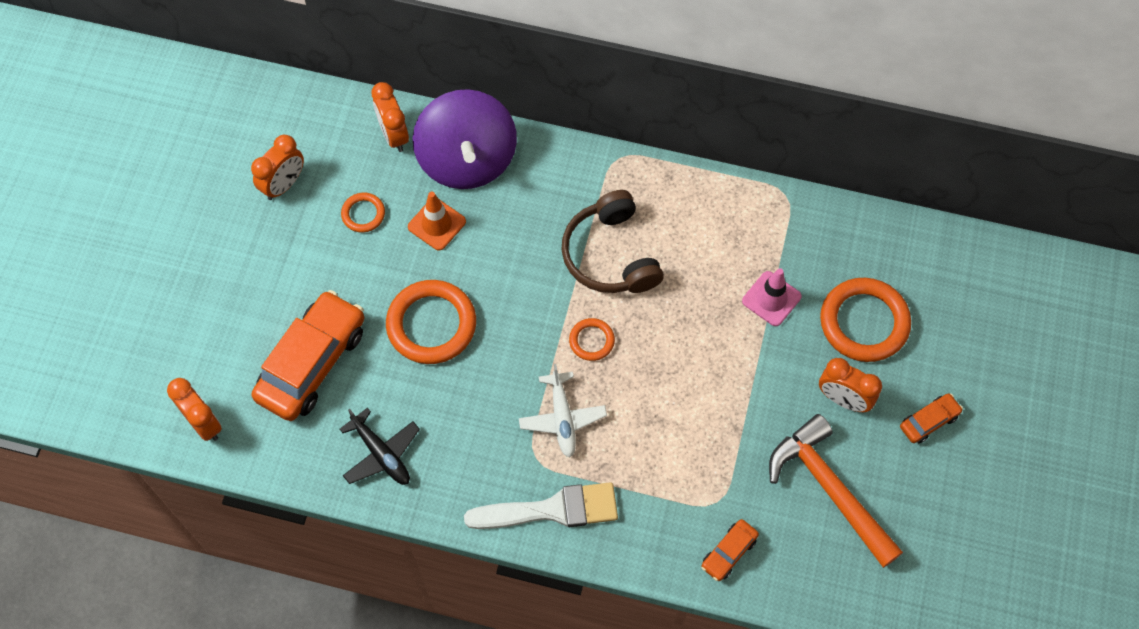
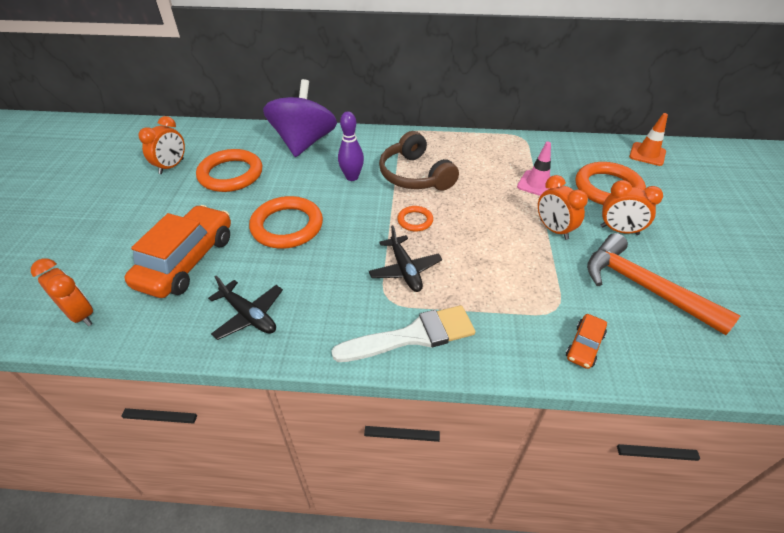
camera: 10 degrees left, 20 degrees down
(363, 214) = (231, 174): orange ring -> orange ring, size x1.99
(394, 135) = (252, 137): orange clock -> orange clock (553, 229)
(437, 224) = (286, 174): orange traffic cone -> orange traffic cone (647, 154)
(467, 160) = (304, 143): purple spinning top -> purple spinning top turned 150 degrees counterclockwise
(525, 245) = (352, 177): none -> purple bowling pin
(562, 418) = (405, 270): white plane -> black plane
(929, 421) = (690, 235): orange car -> none

